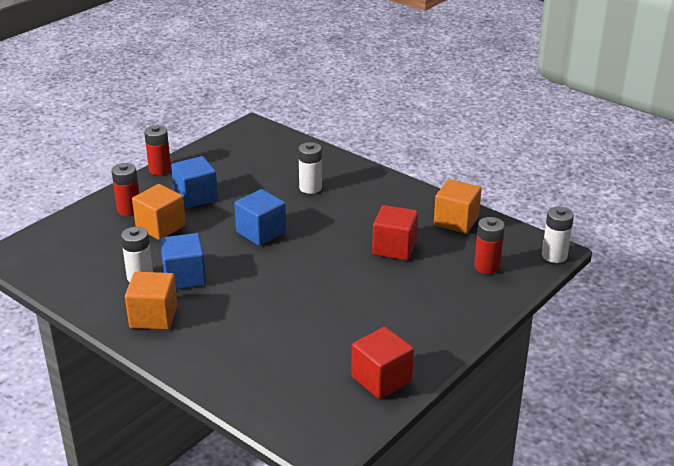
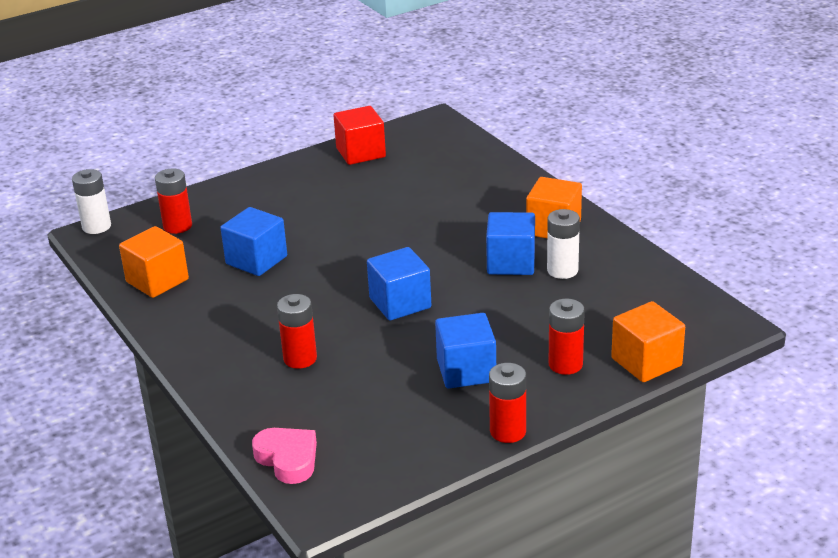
camera: 160 degrees left, 0 degrees up
(160, 227) = (526, 331): orange cube -> orange cube (646, 362)
(283, 141) = (288, 459): none -> pink heart
(310, 188) = (300, 358): white battery -> red battery
(394, 248) = (256, 260): red cube -> blue cube

